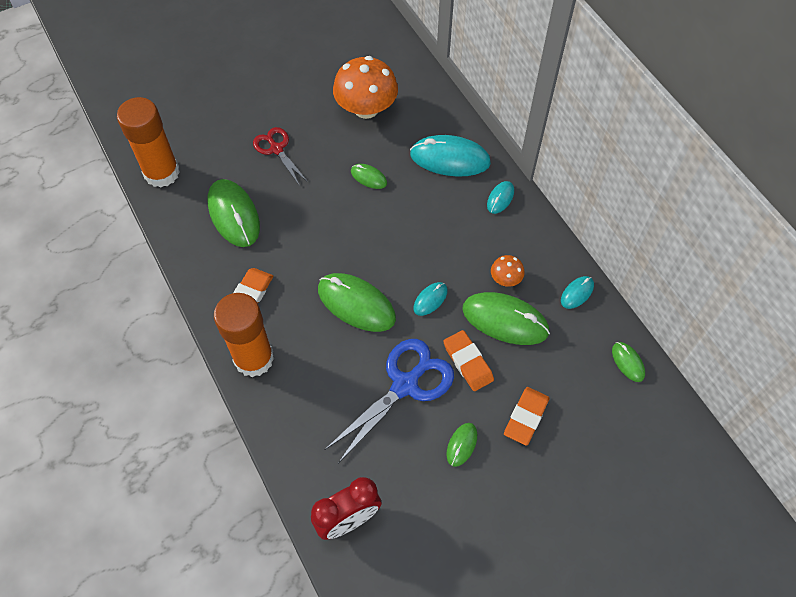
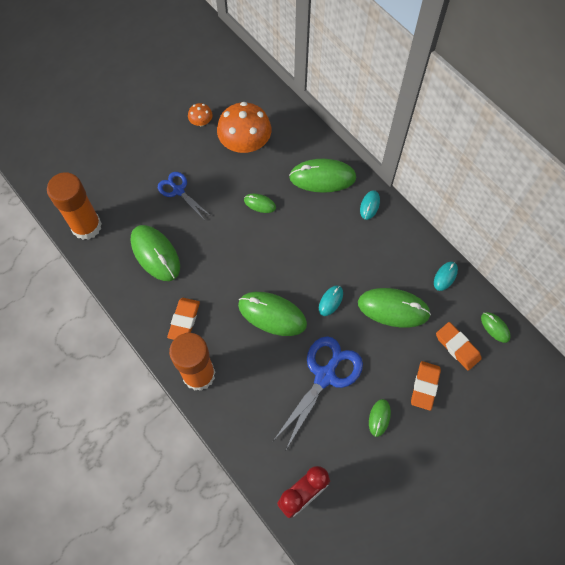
camera: 10 degrees left, 5 degrees up
(276, 149) = (178, 190): red scissors -> blue scissors
(450, 159) = (322, 177): turquoise mouse -> green mouse
(468, 362) = (371, 348): orange eraser -> orange eraser (457, 347)
(505, 279) = (387, 273): orange mushroom -> orange mushroom (201, 122)

